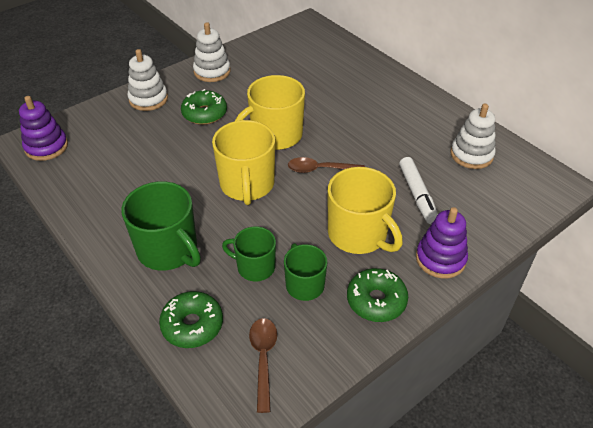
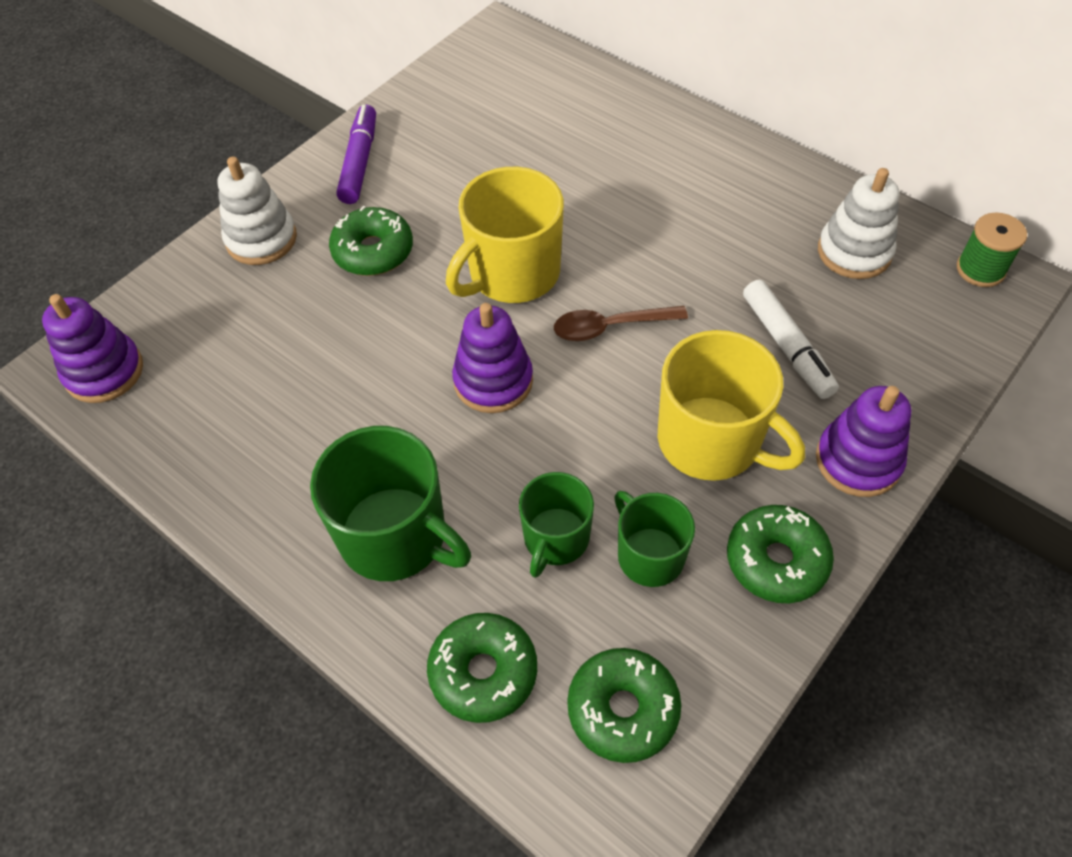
camera: 10 degrees left, 10 degrees up
(212, 71) = (359, 162): white stacking toy -> purple marker
(247, 185) = (493, 381): yellow mug -> purple stacking toy
(255, 267) = (555, 539): green mug -> green mug turned 75 degrees counterclockwise
(263, 359) = (623, 709): brown spoon -> green donut
(544, 175) = (980, 269): none -> green spool

